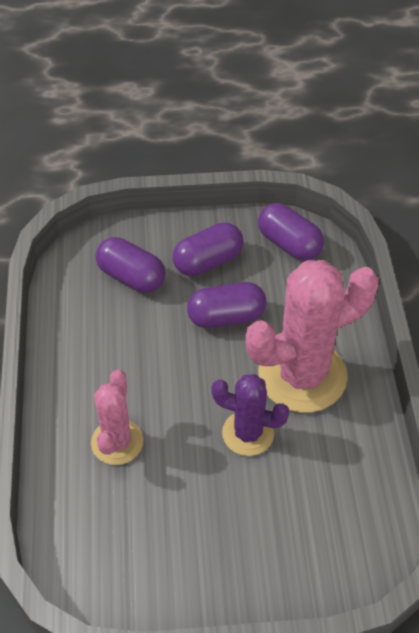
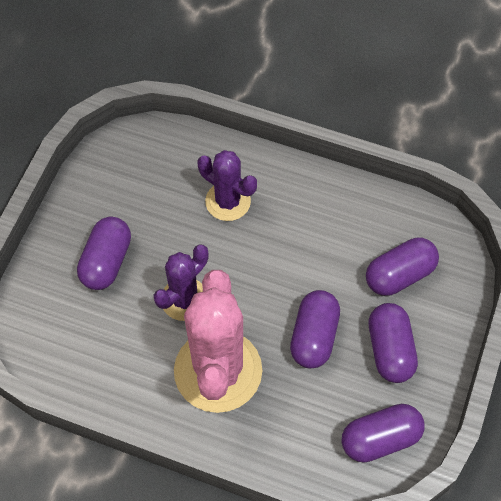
camera: 115 degrees right, 10 degrees up
(117, 442) = (228, 201): pink cactus -> purple cactus
(245, 526) = (106, 261): none -> purple capsule

